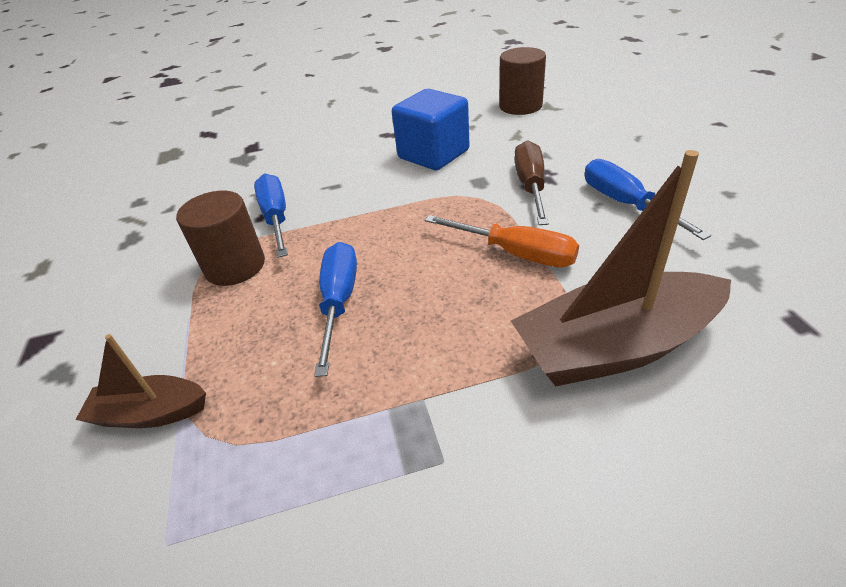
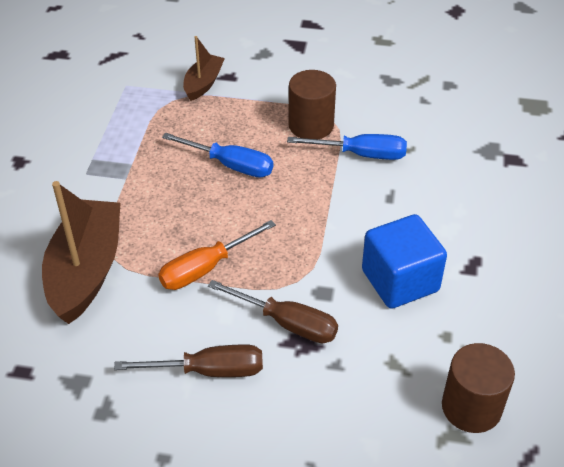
camera: 110 degrees right, 5 degrees up
(625, 204) = (209, 370): blue screwdriver -> brown screwdriver

